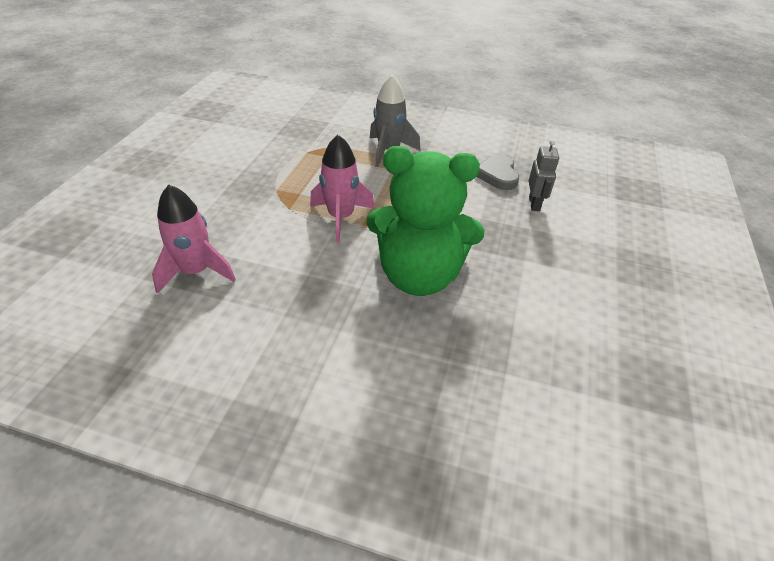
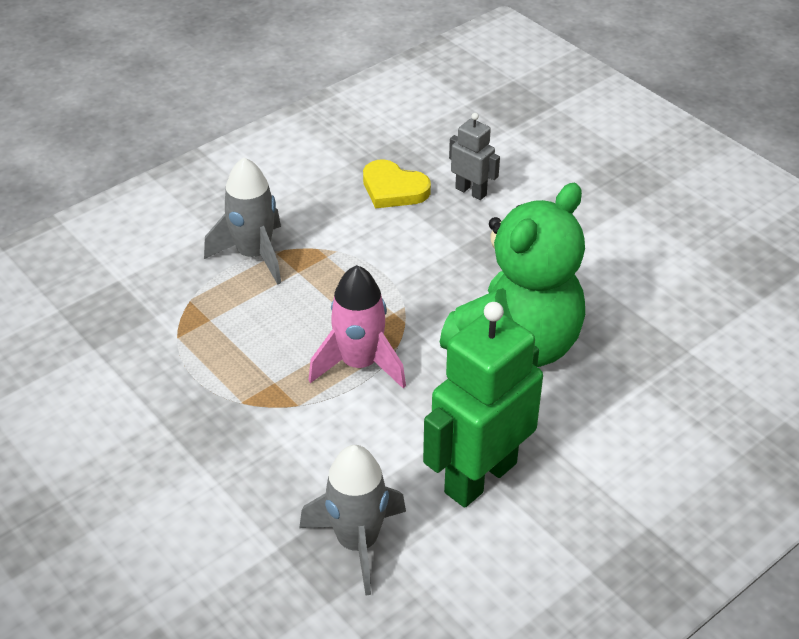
camera: 55 degrees left, 0 degrees up
(196, 272) = (357, 542): pink rocket -> grey rocket
(285, 304) = (480, 477): none -> green robot
(497, 175) = (393, 189): grey heart -> yellow heart

